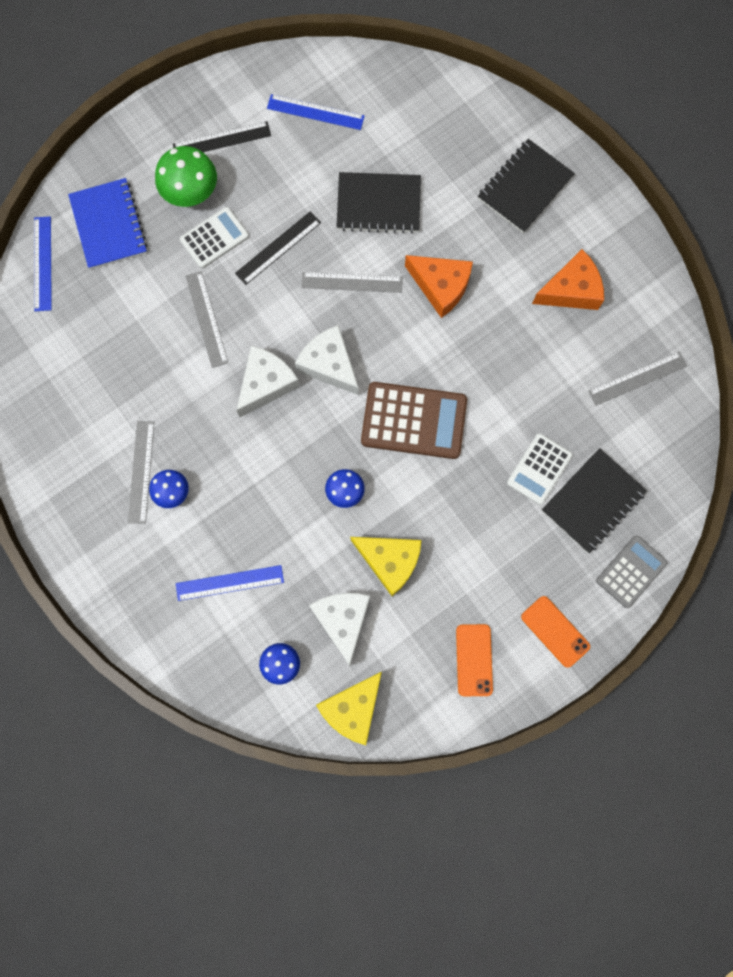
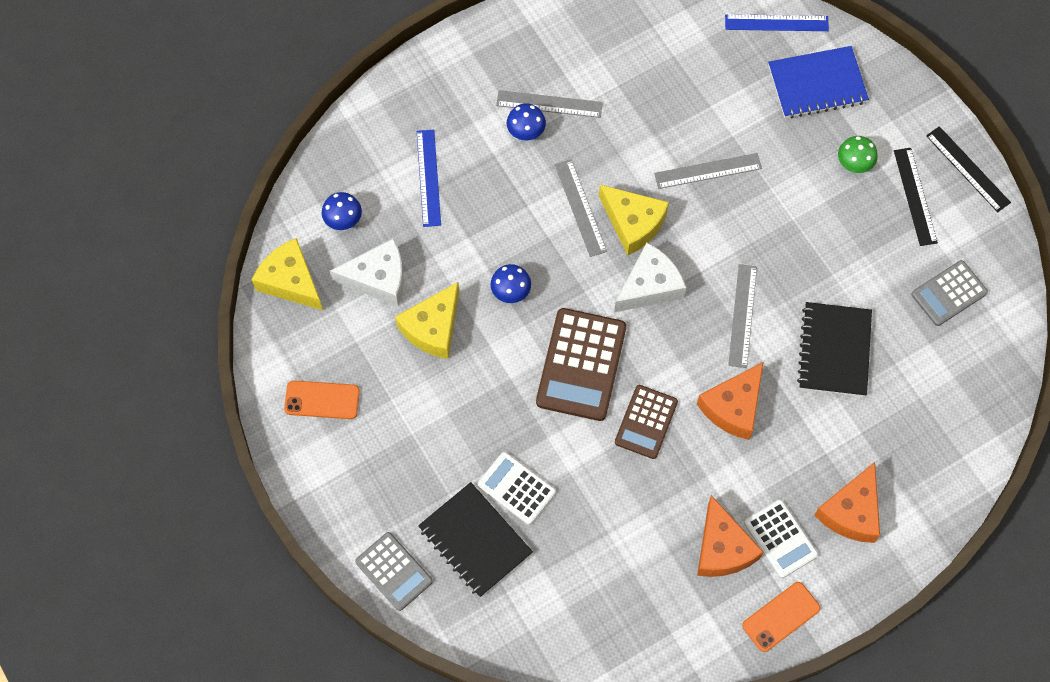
camera: 95 degrees right, 10 degrees down
(190, 191) = (854, 163): green mushroom -> green mushroom, size x0.60
(214, 238) = (799, 183): white calculator -> white calculator (780, 539)
(266, 384) = (633, 223): white cheese -> yellow cheese
(278, 248) = (785, 244): black ruler -> black ruler (968, 169)
(315, 112) = (949, 293): blue ruler -> grey calculator
(463, 360) = (646, 422): none -> brown calculator
(525, 188) = (851, 512): black notebook -> orange cheese
(555, 631) = (340, 484): orange phone -> orange phone (781, 617)
(637, 378) = (611, 609): grey ruler -> grey ruler (580, 208)

